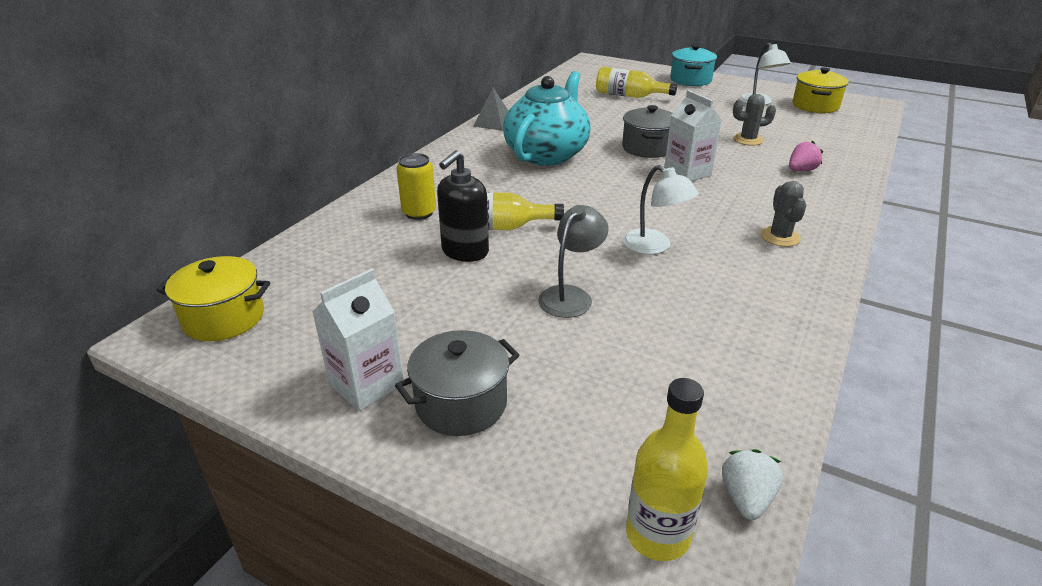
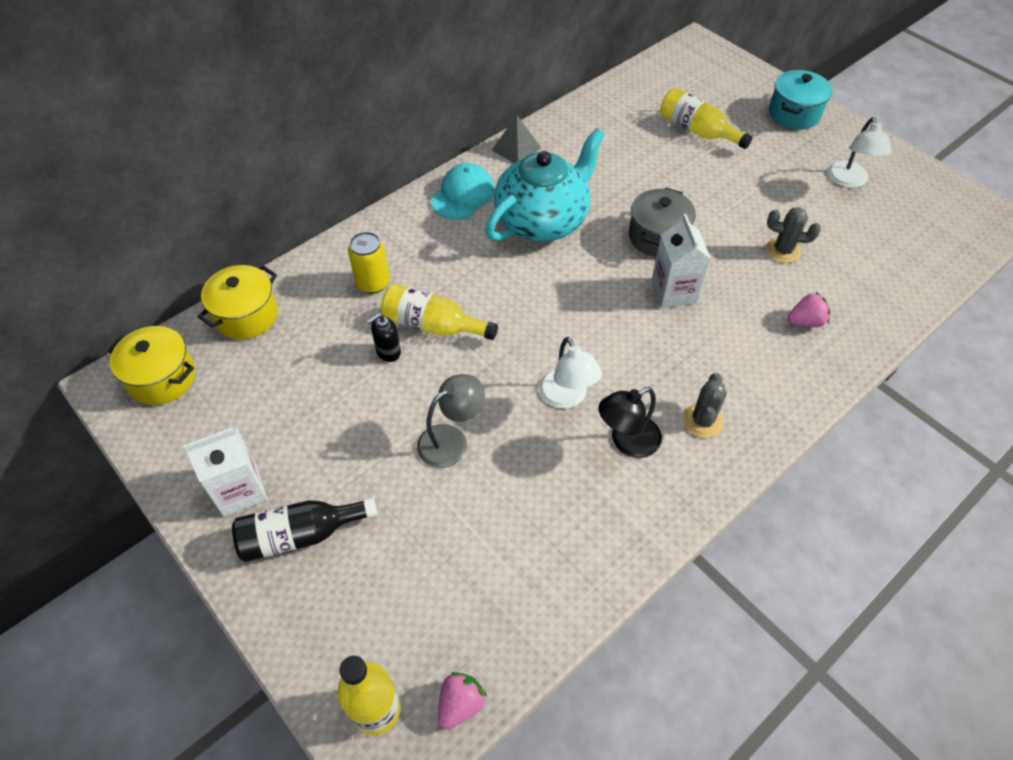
camera: 20 degrees right, 20 degrees up
(461, 404) = (300, 535): grey pot -> black bottle
(464, 252) = (388, 352): black soap dispenser -> black soap dispenser, size x0.59
(466, 152) = (463, 195): none -> turquoise cap
(730, 262) = (627, 442): none -> black lamp
(746, 498) = (460, 704): white strawberry -> pink strawberry
(815, 106) = (916, 204): yellow pot -> yellow pot (246, 316)

